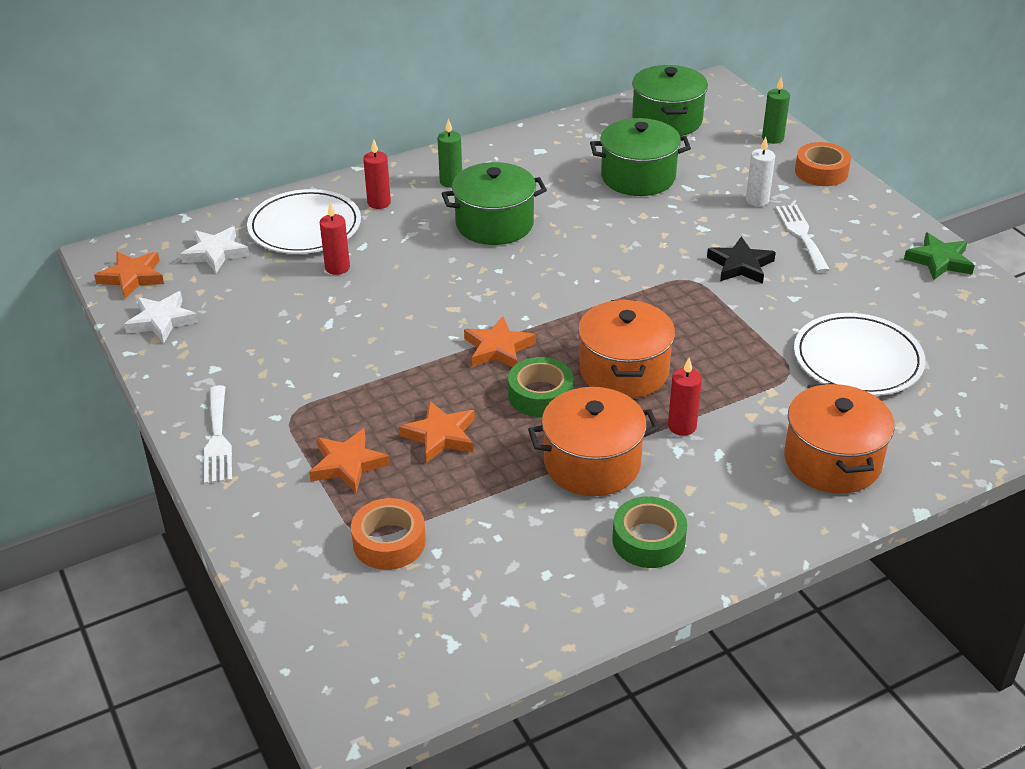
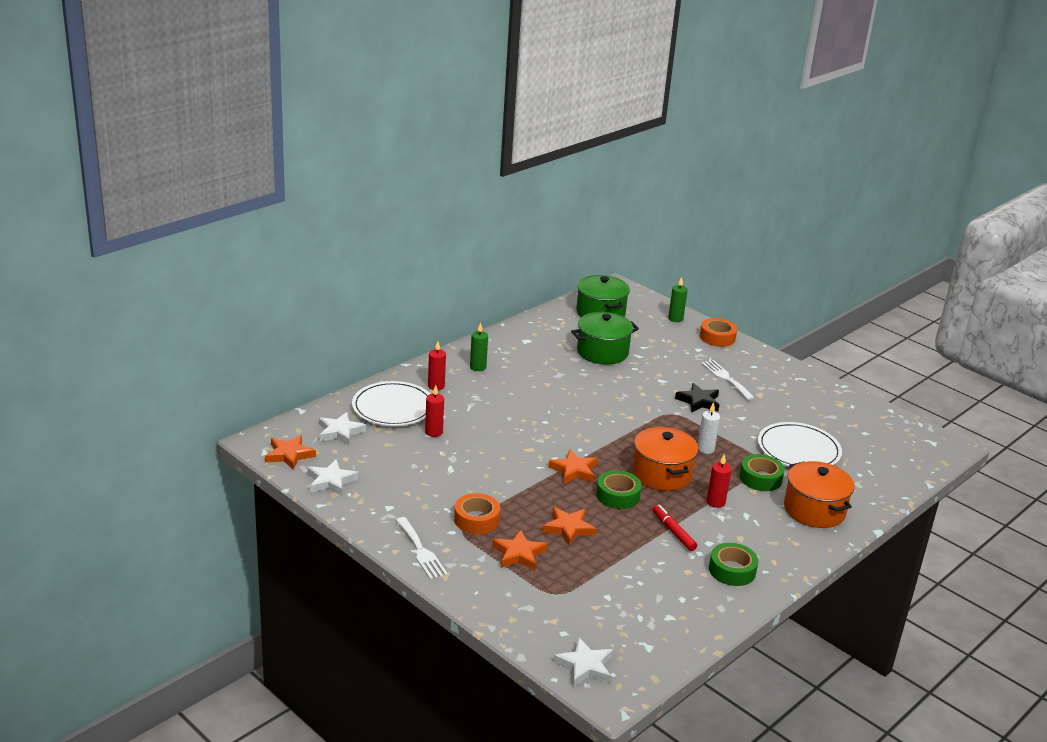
camera: 20 degrees left, 10 degrees down
(341, 659) = (585, 666): none -> white star
(389, 542) = (574, 595): orange tape -> orange tape (476, 520)
(494, 224) = (524, 392): green pot -> none
(592, 463) = (673, 531): orange pot -> red marker
(757, 200) = (687, 359): white candle -> white candle (705, 449)
(772, 397) = (760, 478): none -> green tape
(939, 261) = (816, 385): green star -> none

